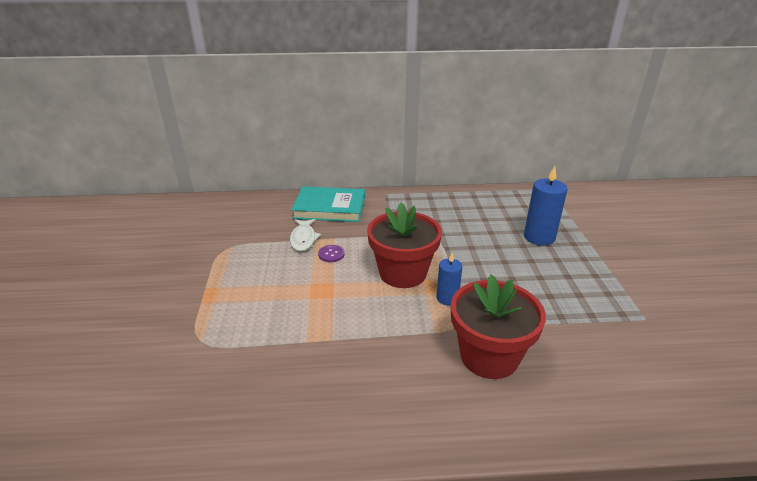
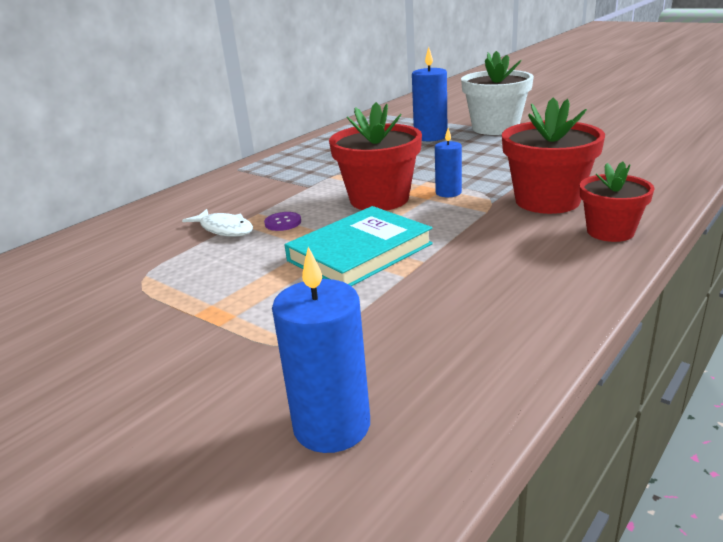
camera: 45 degrees left, 5 degrees down
(134, 398) = (332, 425): none -> blue candle
(329, 208) = (198, 200): turquoise book -> turquoise book (360, 252)
(468, 418) = (610, 231): none -> red flower pot
(603, 259) = (495, 128): none -> white flower pot

